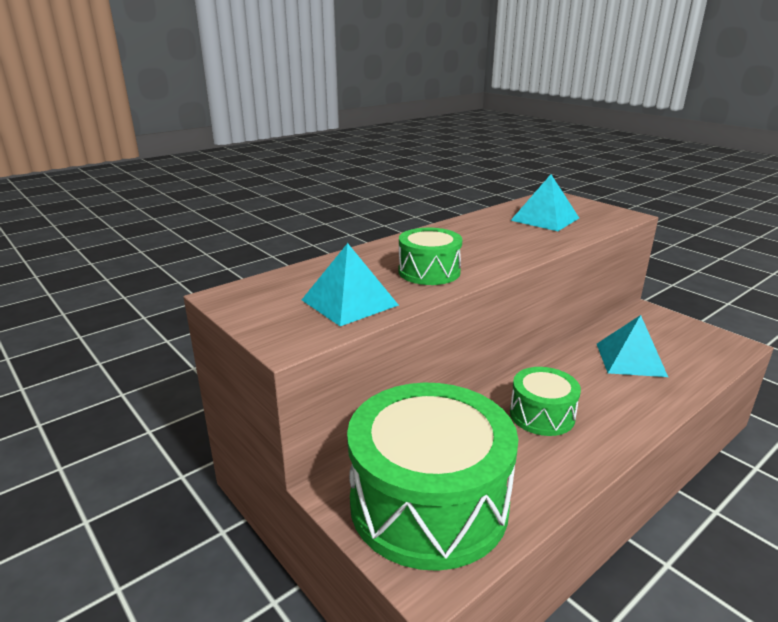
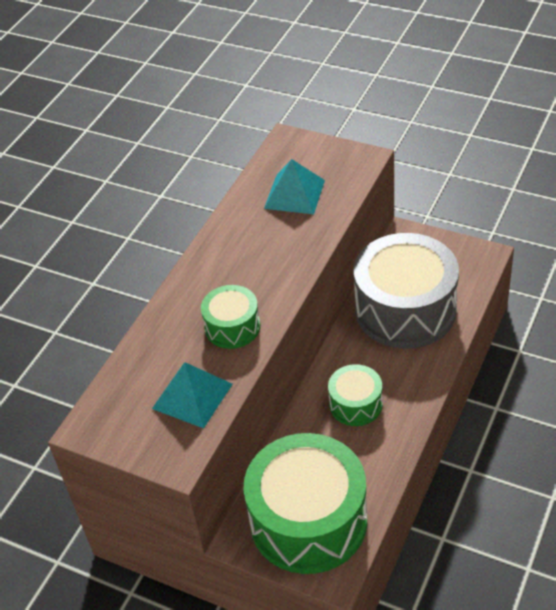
camera: 20 degrees left, 20 degrees up
(630, 359) = (405, 310): turquoise pyramid -> grey drum

